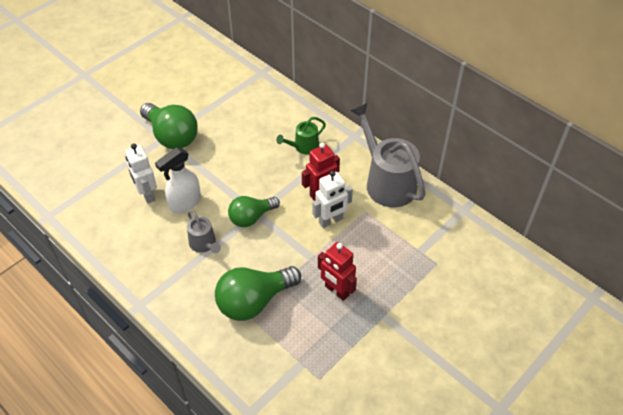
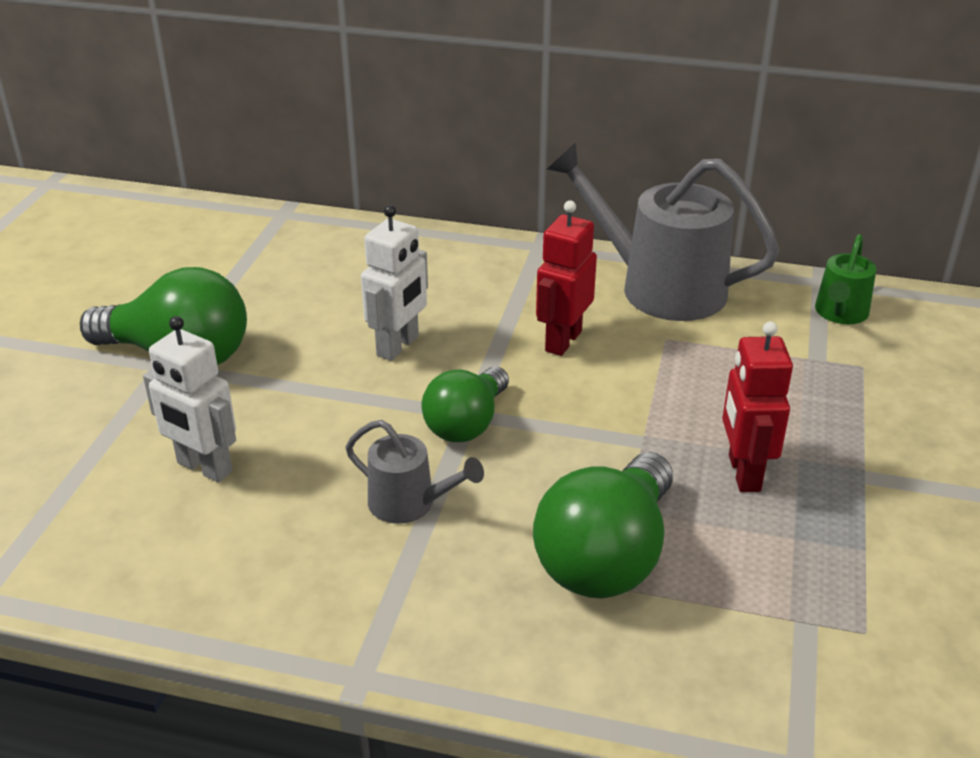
camera: 30 degrees left, 15 degrees down
(185, 203) = (304, 452): white spray bottle -> none
(303, 147) = (464, 288): green watering can -> green watering can (840, 313)
(331, 221) = (622, 374): white robot -> white robot (398, 346)
(336, 291) = (743, 473): red robot -> red robot turned 75 degrees clockwise

